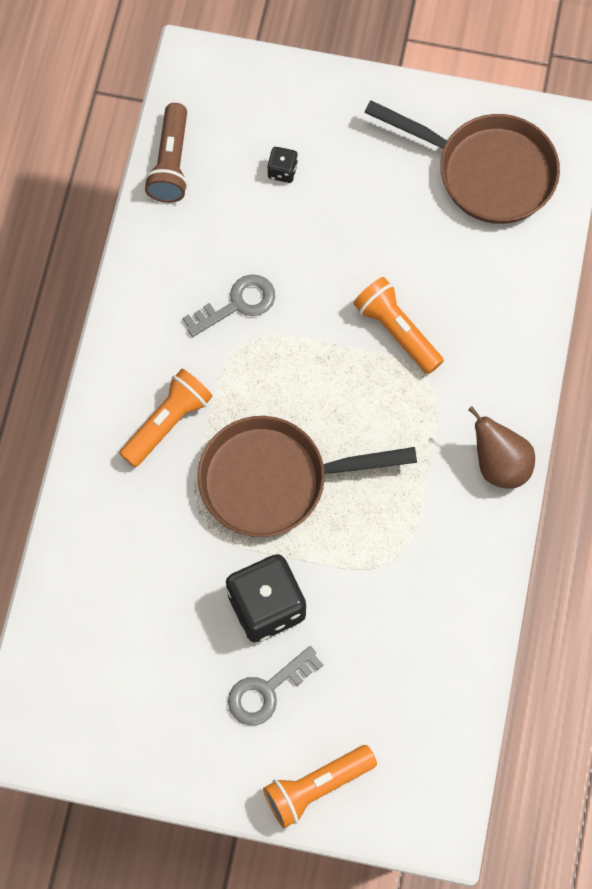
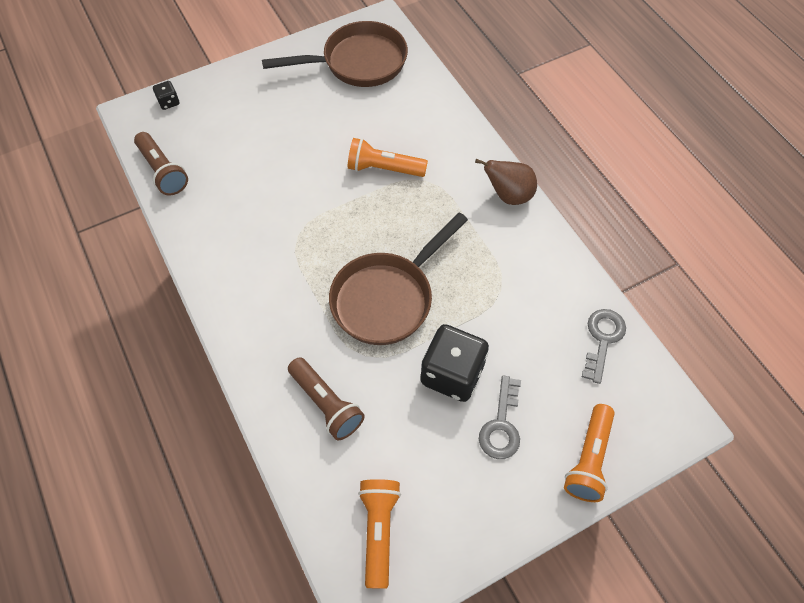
camera: 40 degrees left, 10 degrees down
(129, 541) = (326, 404): none -> brown flashlight
(167, 422) = (288, 314): orange flashlight -> orange flashlight (378, 531)
(237, 304) = (274, 218): grey key -> grey key (602, 339)
(282, 171) = (238, 133): black dice -> black dice (169, 102)

